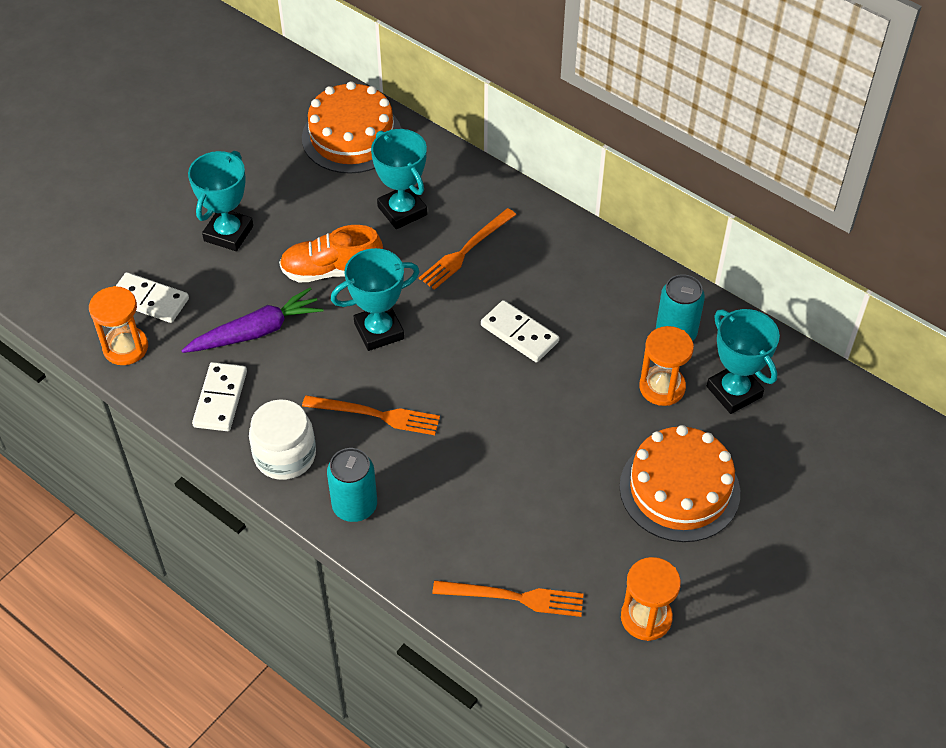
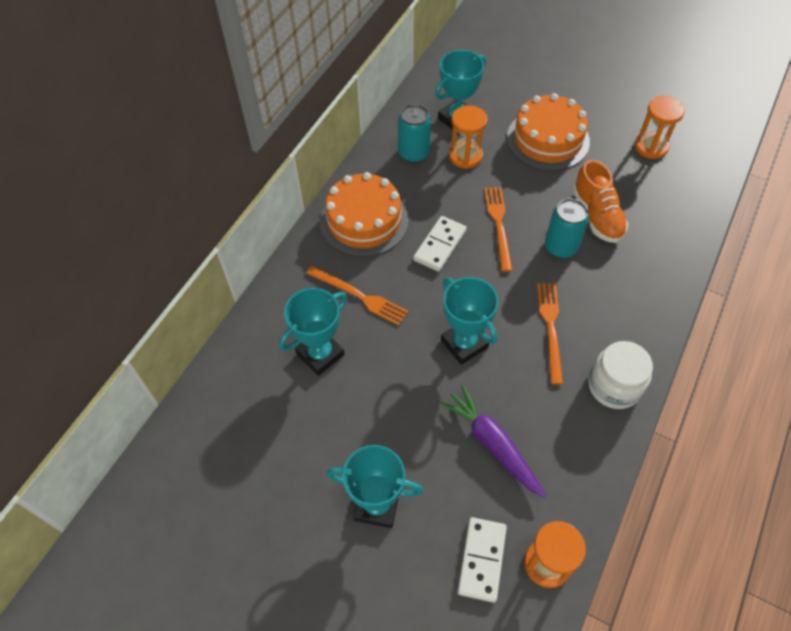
camera: 100 degrees left, 5 degrees up
(220, 399) = (576, 454): white domino -> none
(331, 270) = (405, 397): orange shoe -> orange shoe (597, 216)
(352, 137) = (225, 419): orange cake -> orange cake (364, 221)
(354, 506) = (640, 324): turquoise can -> turquoise can (561, 247)
(514, 597) = (669, 215): orange fork -> orange fork (498, 224)

